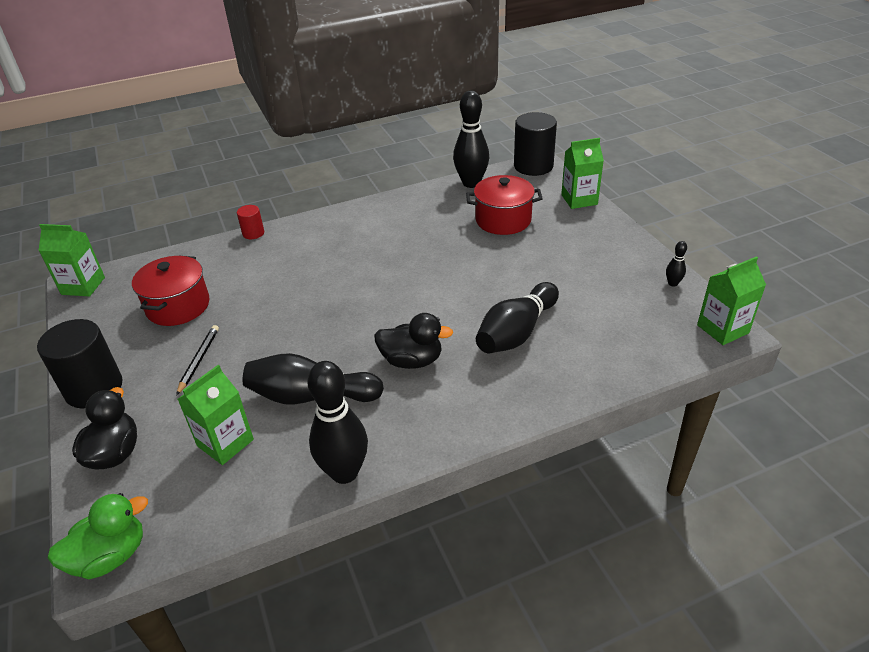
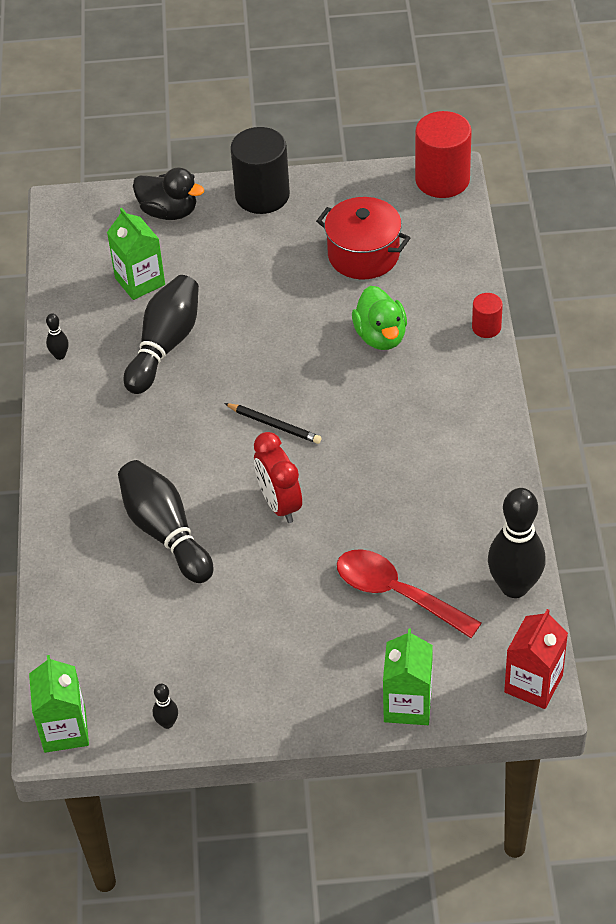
camera: 110 degrees right, 10 degrees up
(83, 286) = (442, 180): green carton -> red cylinder
(110, 556) = (62, 212): green duck -> green duck (381, 336)
(199, 360) = (263, 268): black pencil -> black pencil (274, 425)
(344, 472) = (60, 355): black bowling pin -> black bowling pin, size x0.43
(412, 360) = (171, 431): black duck -> none
(458, 284) = (279, 504): none -> red clock
(503, 220) = (396, 593): red pot -> red spoon
(533, 166) = (533, 684): black cylinder -> red carton

